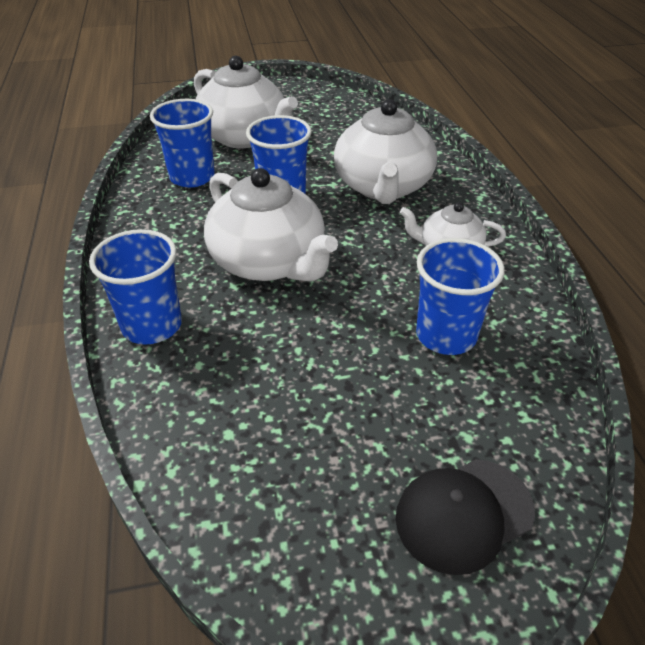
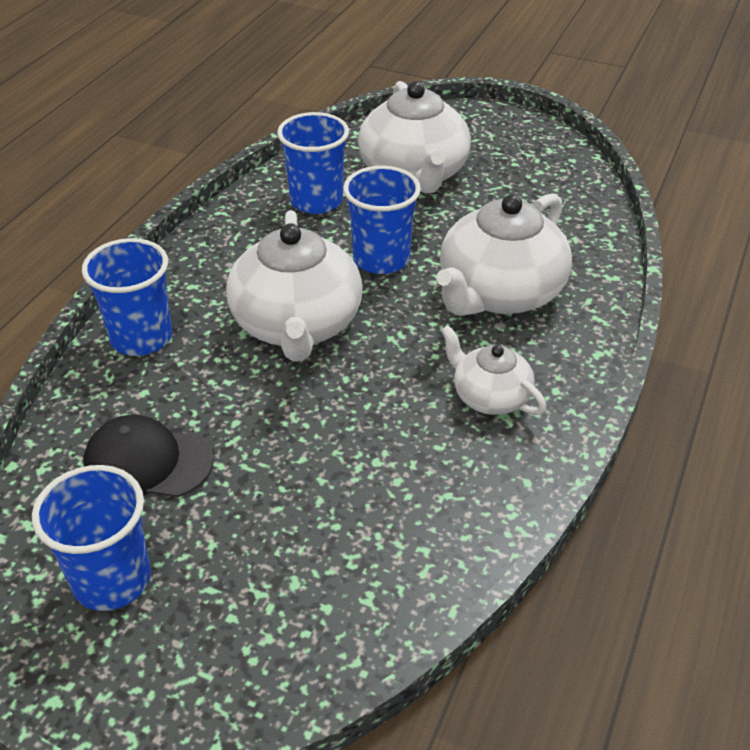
camera: 35 degrees right, 0 degrees up
(446, 335) = (382, 482): blue cup -> blue cup (112, 579)
(464, 514) = (217, 641): black cap -> black cap (148, 462)

